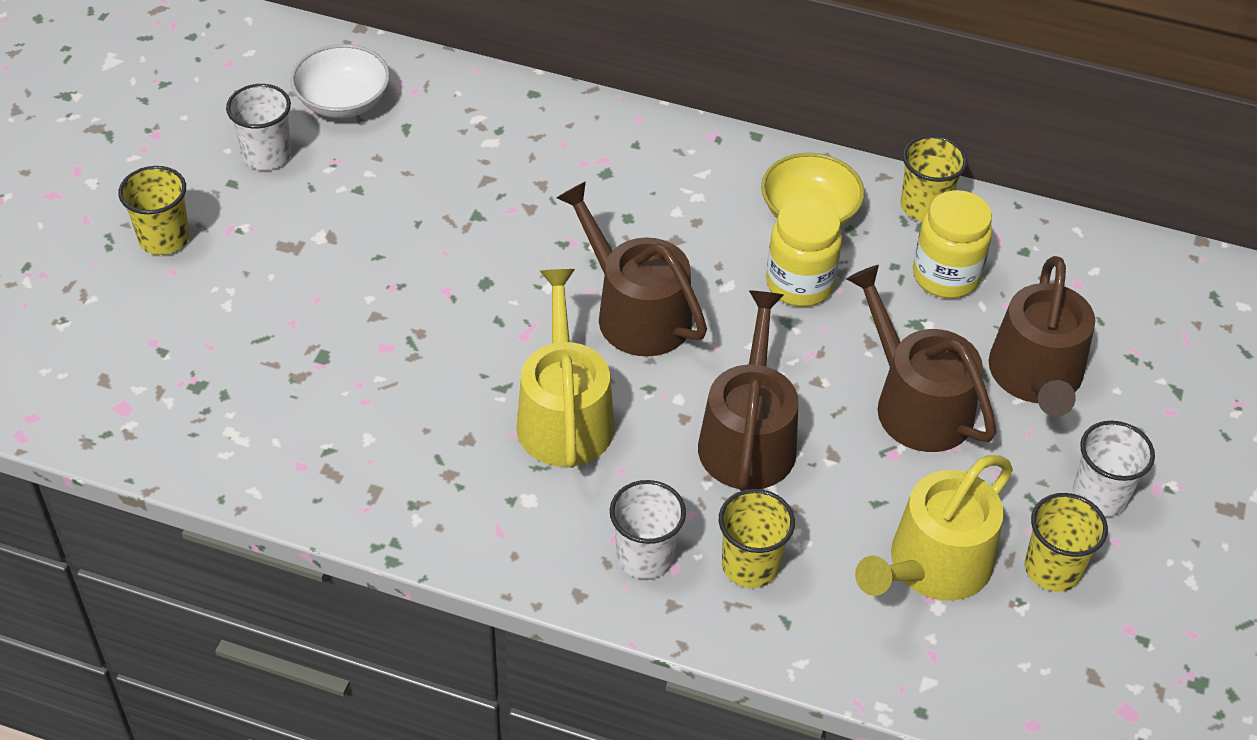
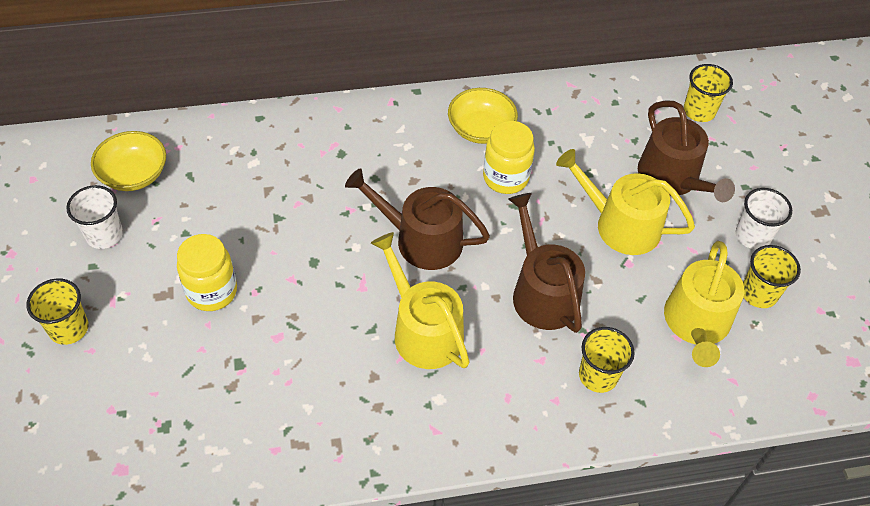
camera: 30 degrees left, 5 degrees up
(343, 101) = (134, 174): white bowl -> yellow bowl
(645, 556) = (534, 401): white cup -> none
(916, 403) = (620, 224): brown watering can -> yellow watering can
(924, 206) = (543, 97): yellow cup -> yellow cup (699, 111)
(945, 276) = (583, 136): yellow jar -> yellow jar (212, 291)

